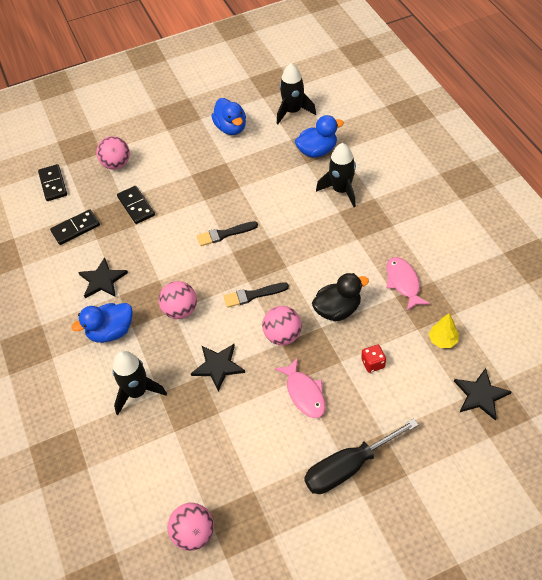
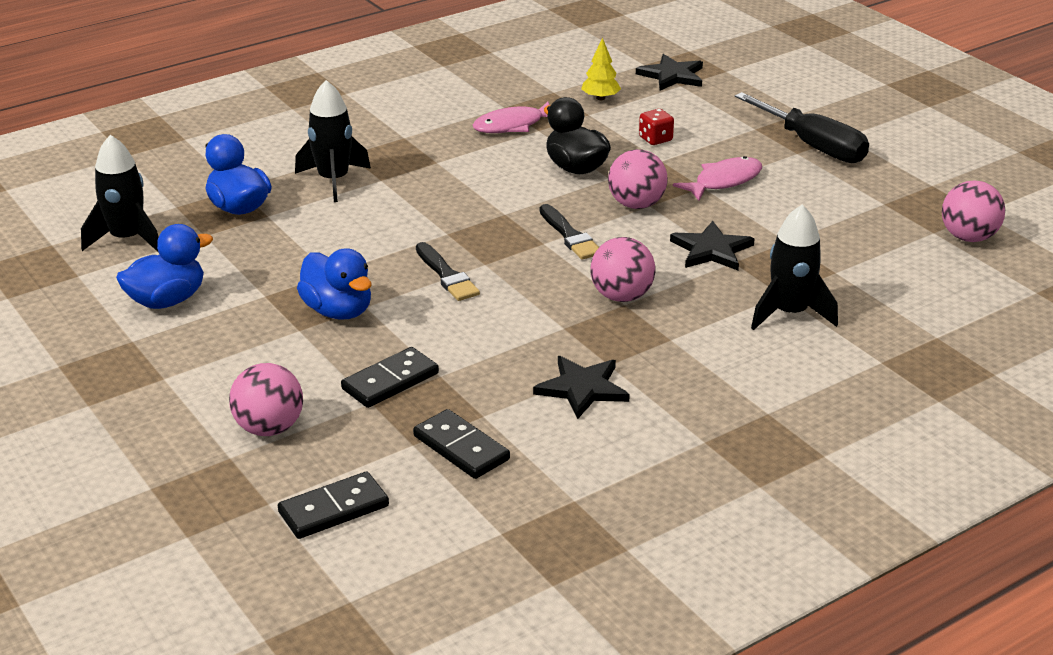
camera: 105 degrees left, 20 degrees down
(111, 332) = (690, 359): blue duck -> blue duck (338, 311)

